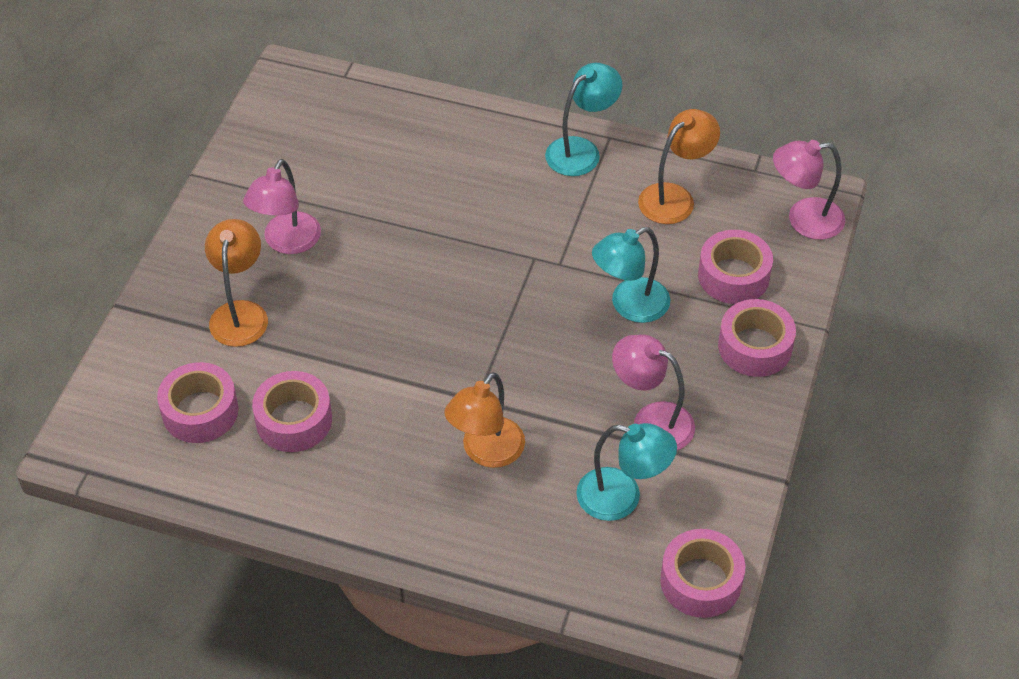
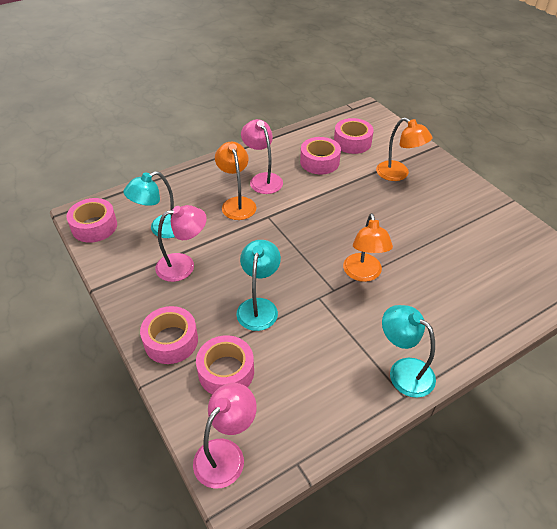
camera: 130 degrees right, 5 degrees down
(287, 242) = (433, 207): pink lamp -> pink lamp (262, 179)
(581, 150) = (403, 371): turquoise lamp -> turquoise lamp turned 135 degrees clockwise
(675, 197) = (317, 391): orange lamp -> orange lamp (363, 274)

